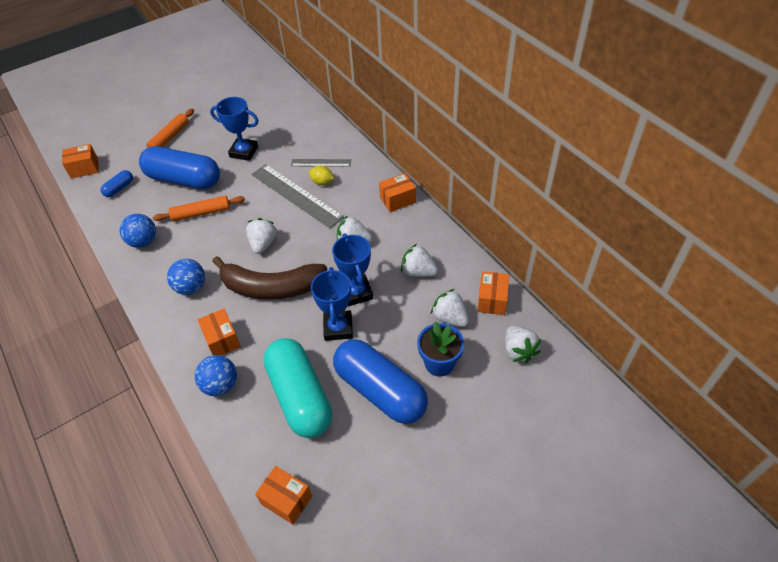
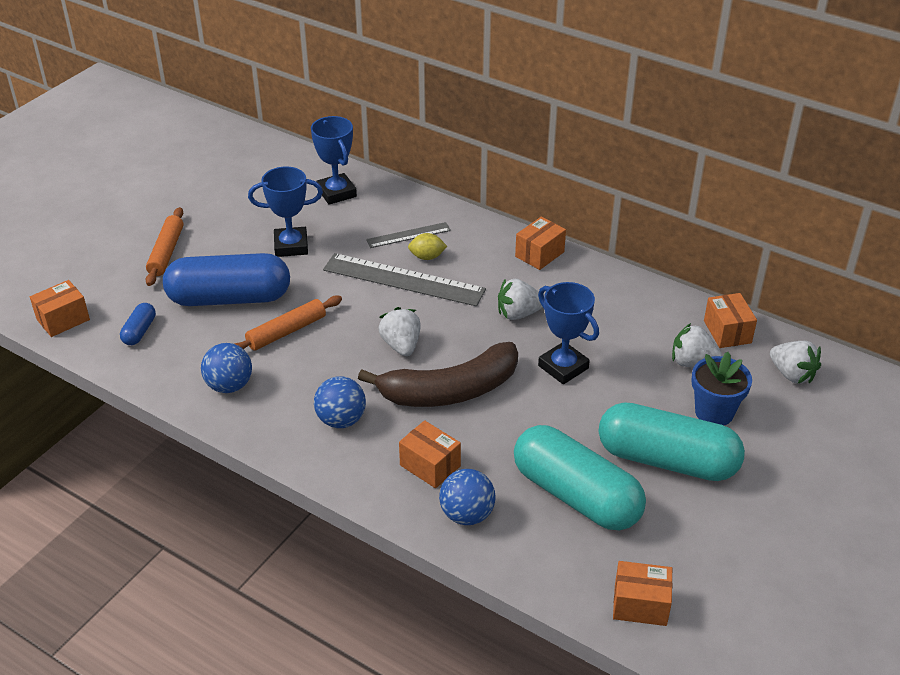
camera: 25 degrees left, 10 degrees down
(338, 328) = (568, 411): blue trophy -> blue trophy (336, 193)
(380, 390) = (667, 460): blue capsule -> turquoise capsule
(418, 272) = (621, 325): white strawberry -> none

